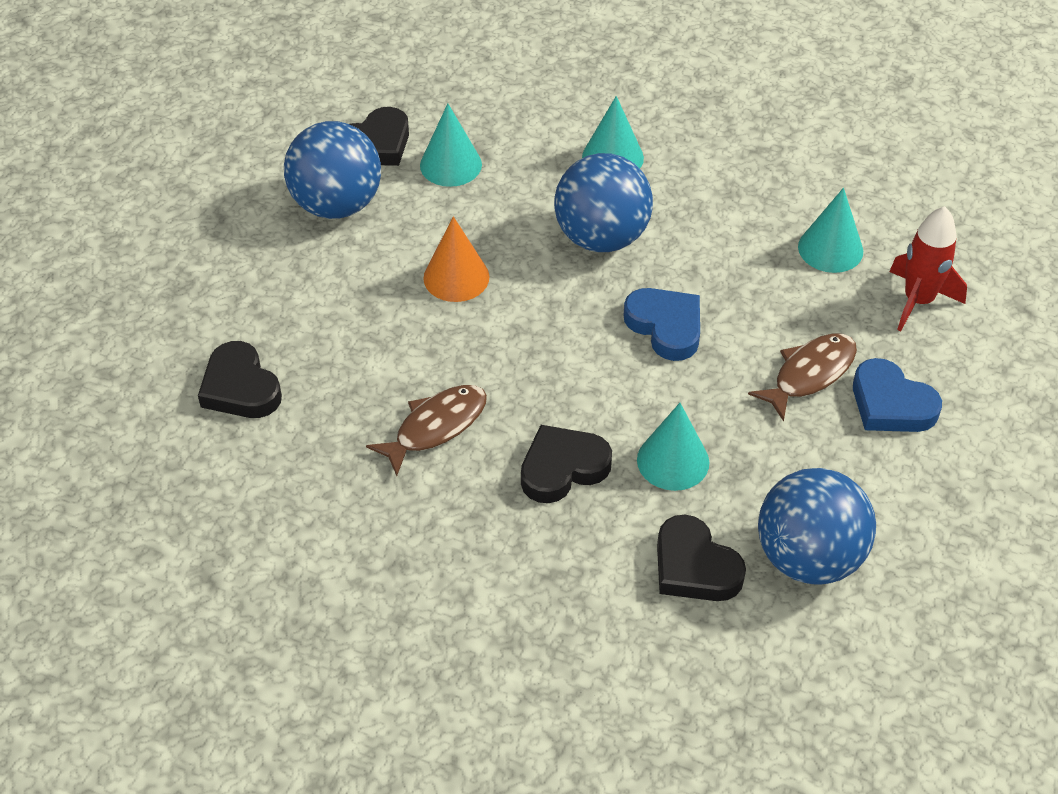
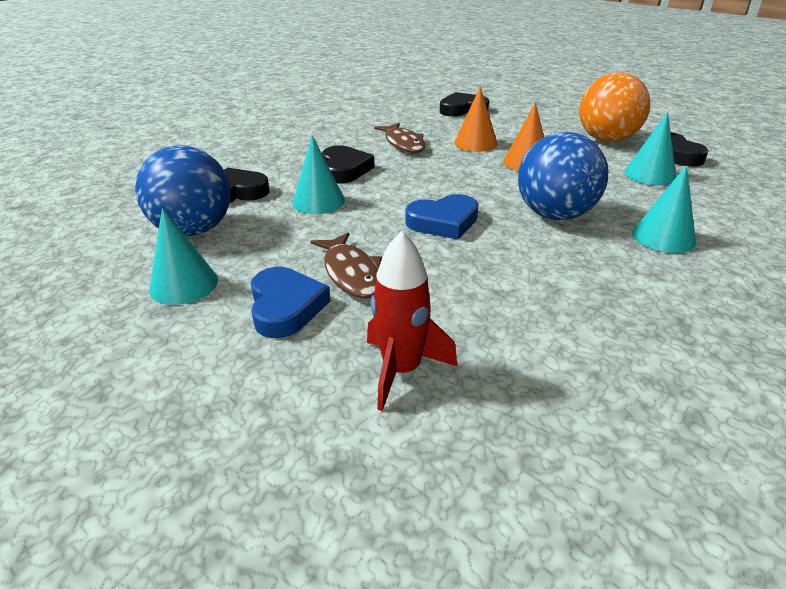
camera: 110 degrees right, 15 degrees down
(337, 205) = (606, 139): blue ball -> orange ball
(401, 342) = (475, 143): none -> orange cone
(830, 249) = (506, 330): turquoise cone -> turquoise cone (184, 284)
(891, 404) = (286, 307): blue heart -> blue heart turned 105 degrees clockwise

